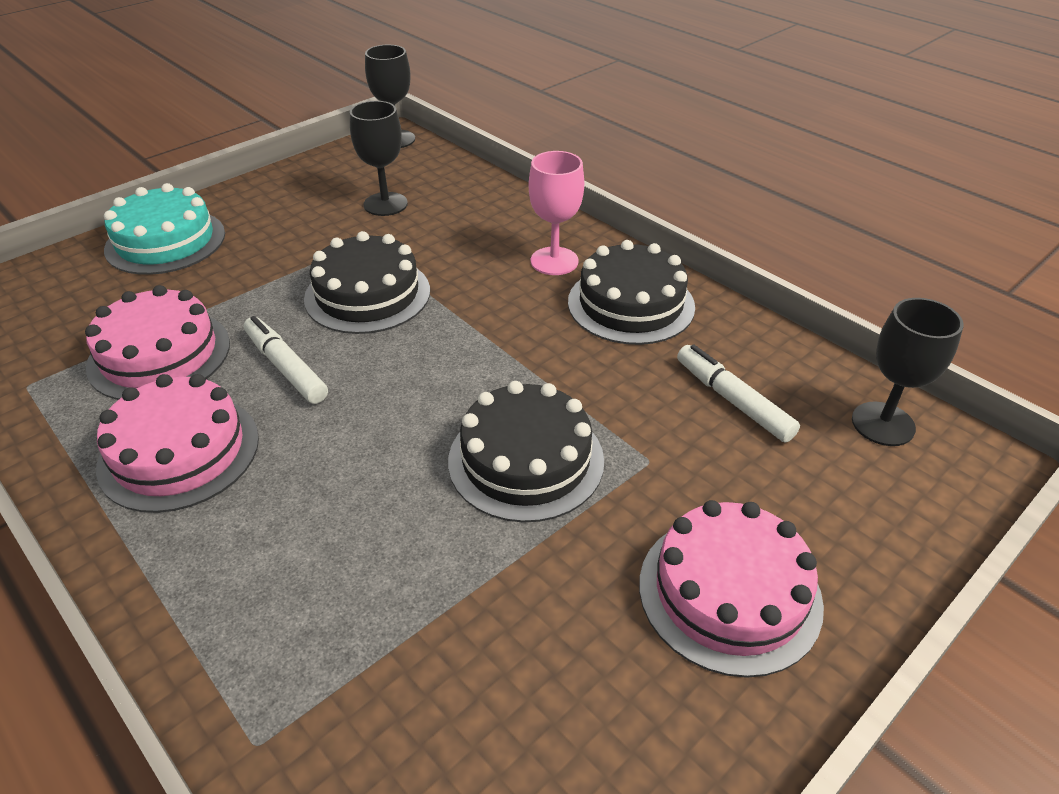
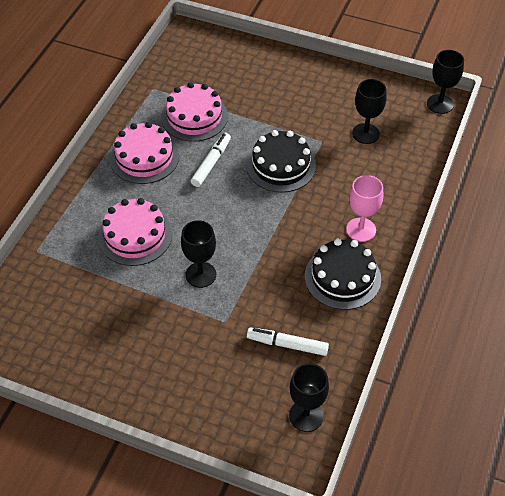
camera: 65 degrees right, 10 degrees up
(165, 241) = (273, 69): turquoise cake -> none
(526, 460) = (200, 274): black cake -> black goblet
(729, 593) = (162, 371): pink cake -> pink cake (135, 235)
(733, 400) = (287, 344): white marker -> white marker turned 105 degrees counterclockwise

